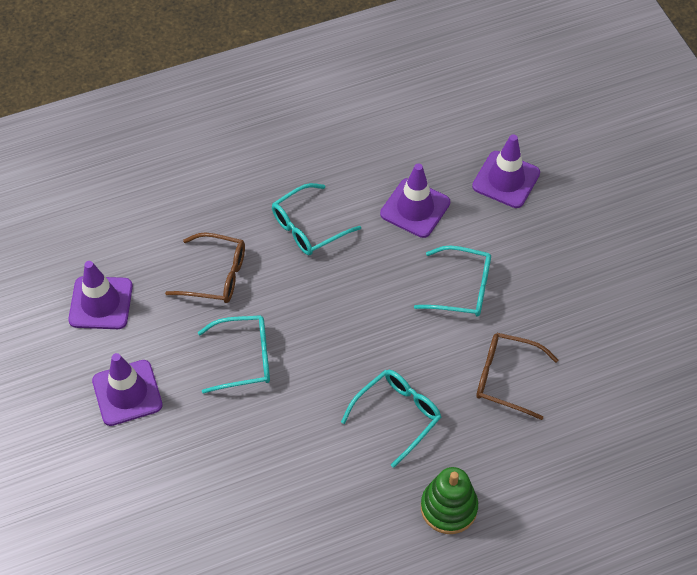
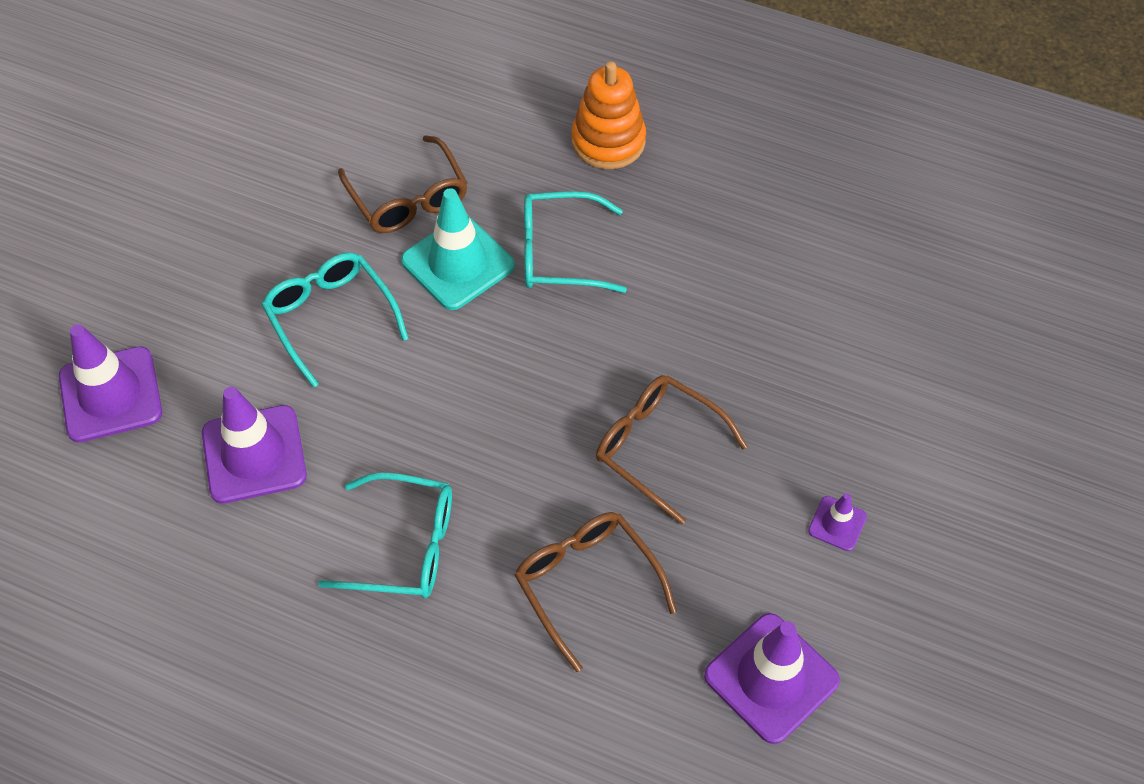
camera: 135 degrees left, 0 degrees up
(127, 393) = (837, 524): purple traffic cone -> purple traffic cone, size x0.49
(243, 358) = (658, 448): turquoise glasses -> brown glasses
(439, 366) = (457, 263): none -> turquoise traffic cone
(448, 507) = (608, 141): green stacking toy -> orange stacking toy

